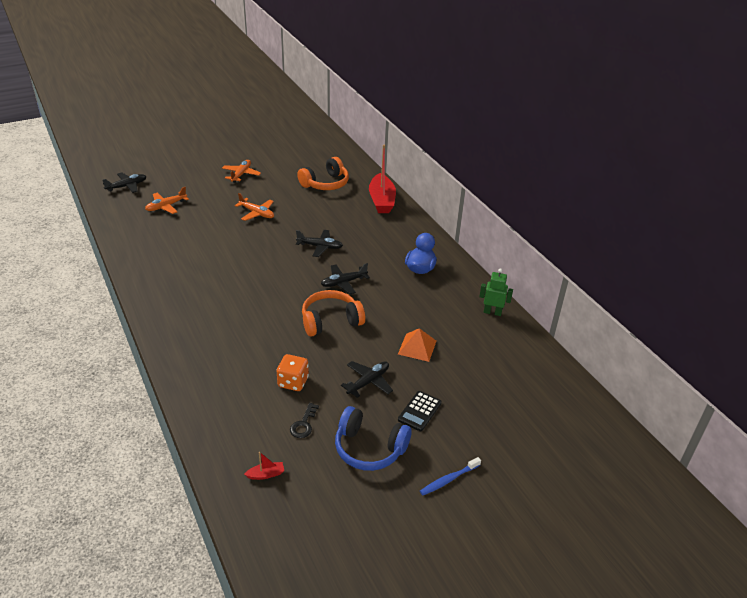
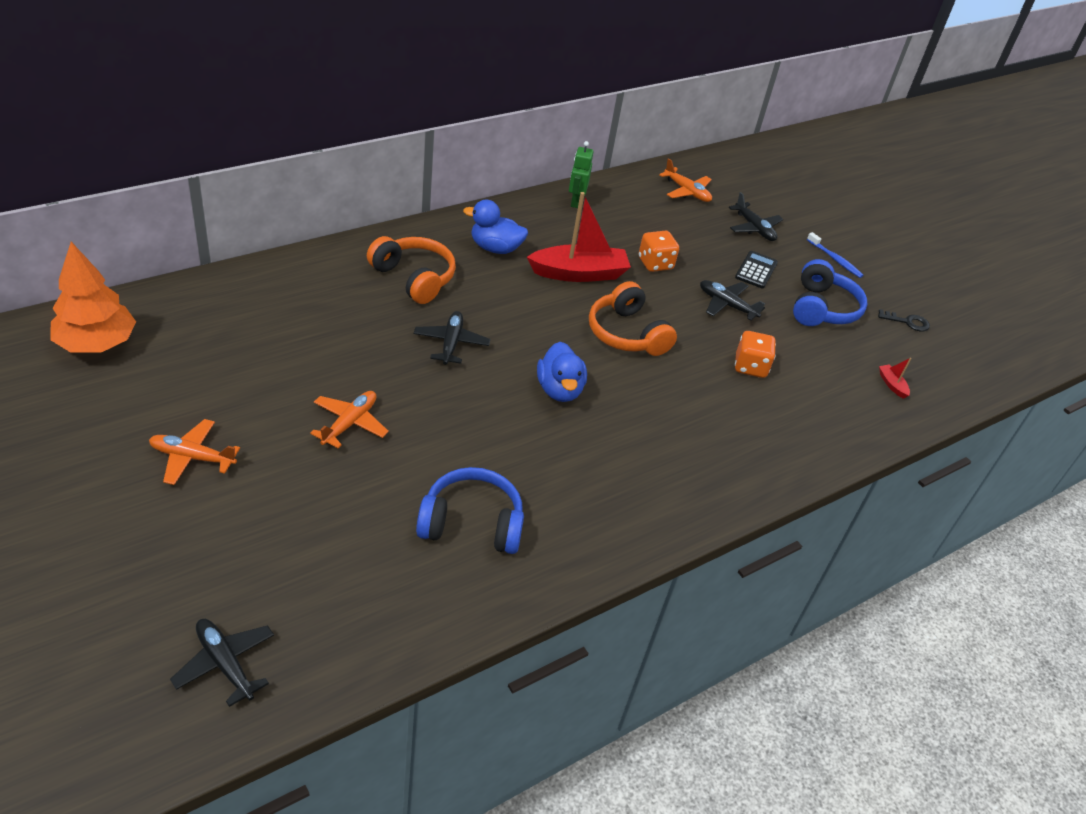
camera: 100 degrees left, 5 degrees up
(166, 206) = (322, 569): orange plane -> orange plane (687, 191)
(179, 247) = (472, 523): none -> blue headphones
(276, 285) = (559, 390): none -> blue duck
(303, 424) = (811, 357): black key -> black key (907, 322)
(319, 149) = (97, 344): none -> orange tree
(325, 184) = (245, 336): orange headphones -> orange headphones (414, 278)
(343, 283) = (540, 320): black plane -> black plane (754, 228)
(381, 200) = (309, 272): red boat -> red boat (579, 273)
(417, 347) = (655, 264): orange pyramid -> orange dice
(419, 411) = (756, 270): black calculator -> black calculator turned 90 degrees counterclockwise

